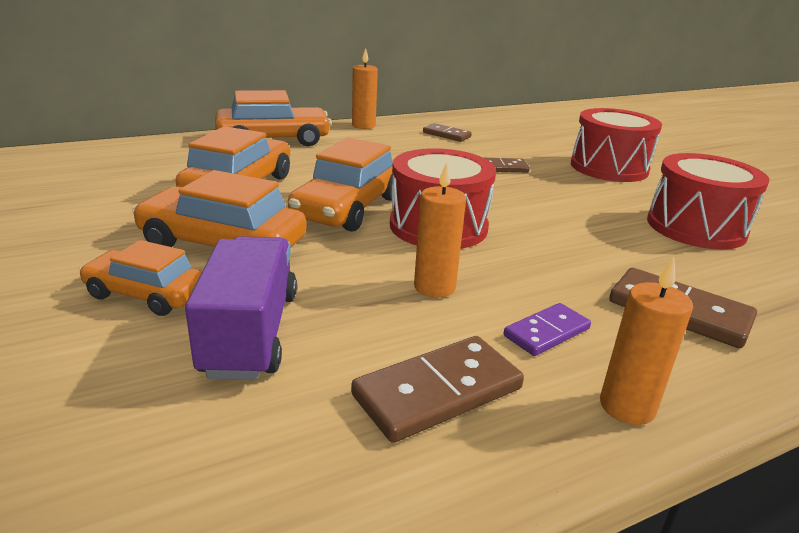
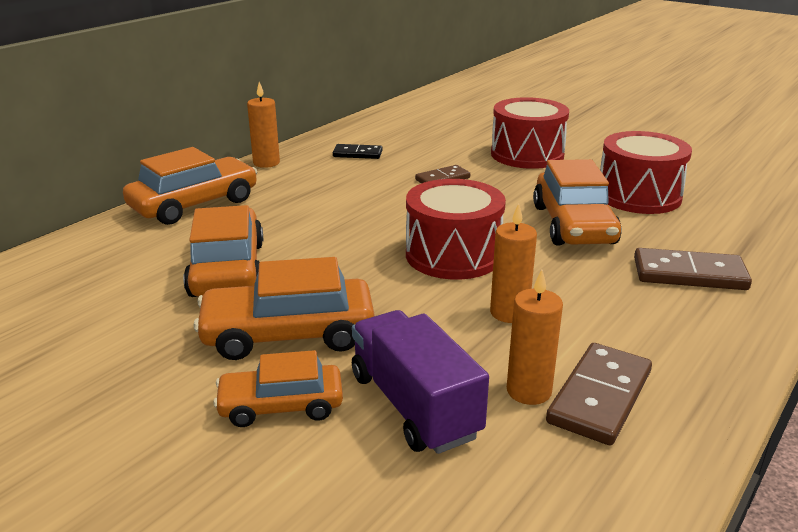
camera: 25 degrees left, 0 degrees up
(348, 208) = (357, 260): orange car -> orange car (573, 225)
(446, 135) = (357, 154): brown domino -> black domino
(546, 332) = (623, 322): purple domino -> none
(627, 406) = (721, 359): orange candle -> orange candle (529, 391)

